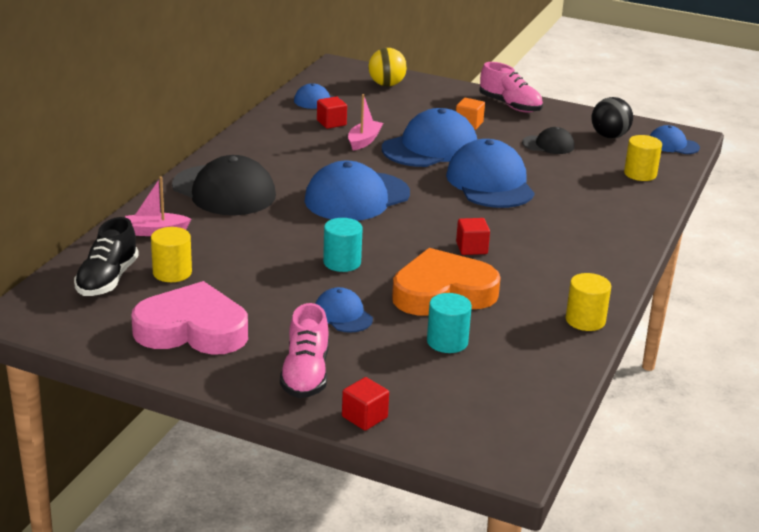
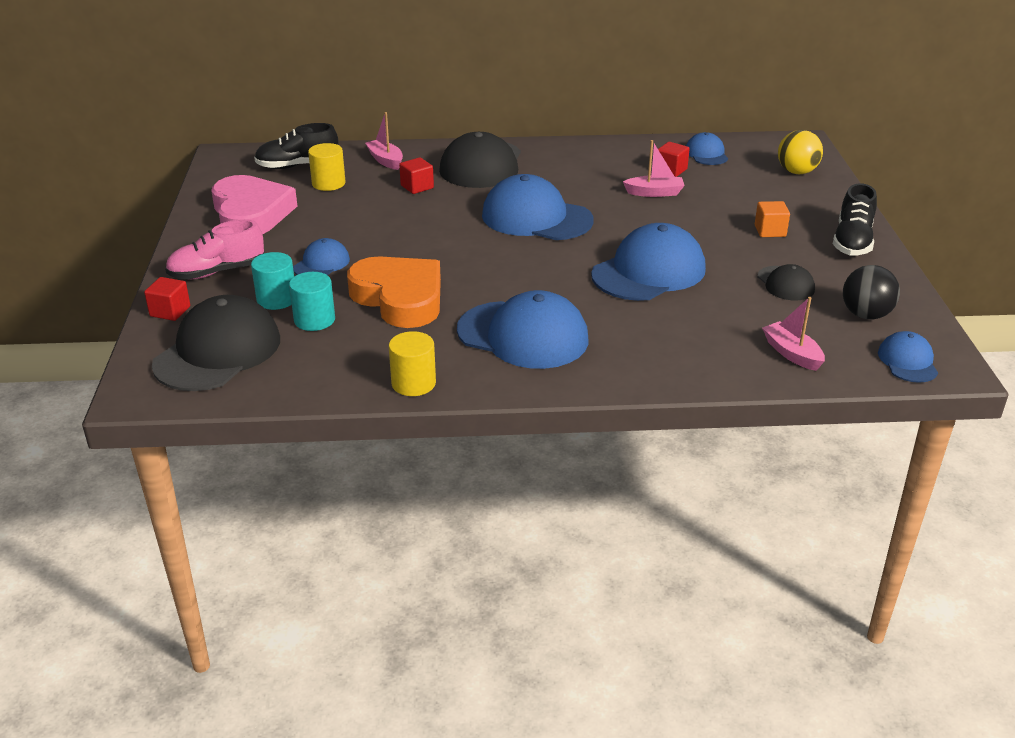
camera: 65 degrees right, 5 degrees up
(342, 262) = (409, 241): turquoise cylinder -> turquoise cylinder (276, 299)
(430, 147) = (686, 225): blue cap -> blue cap (523, 335)
(465, 403) = (218, 351): none -> black cap
(471, 248) = (499, 293): red cube -> red cube (417, 187)
(510, 105) = (852, 242): pink shoe -> black shoe
(640, 174) = (792, 353): yellow cylinder -> pink boat

